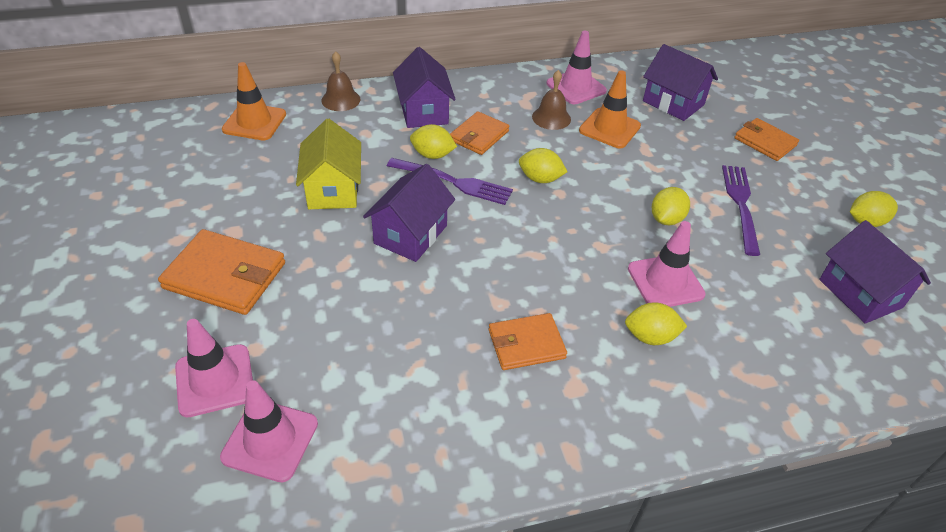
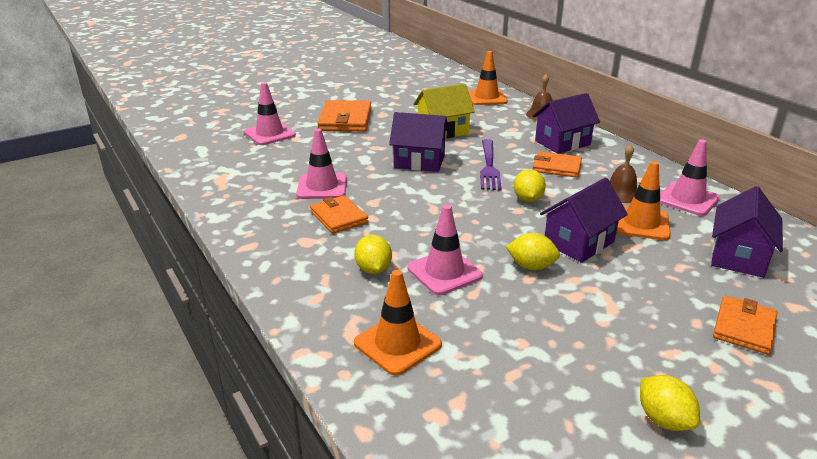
camera: 75 degrees right, 15 degrees down
(270, 440) = (235, 154): pink traffic cone -> pink traffic cone (322, 187)
(432, 155) = (513, 154): yellow lemon -> none
(741, 205) = (598, 312): purple fork -> none
(779, 347) = (397, 344): none -> orange traffic cone
(860, 293) = (517, 408): purple house -> purple house (579, 243)

